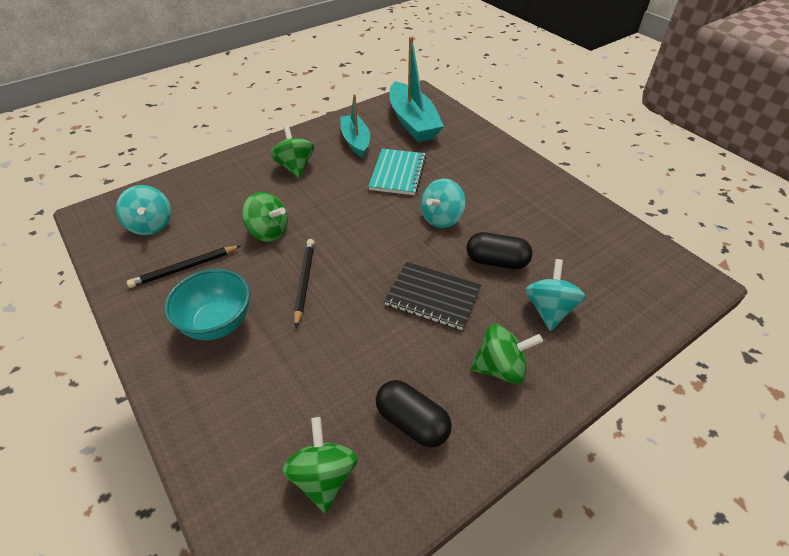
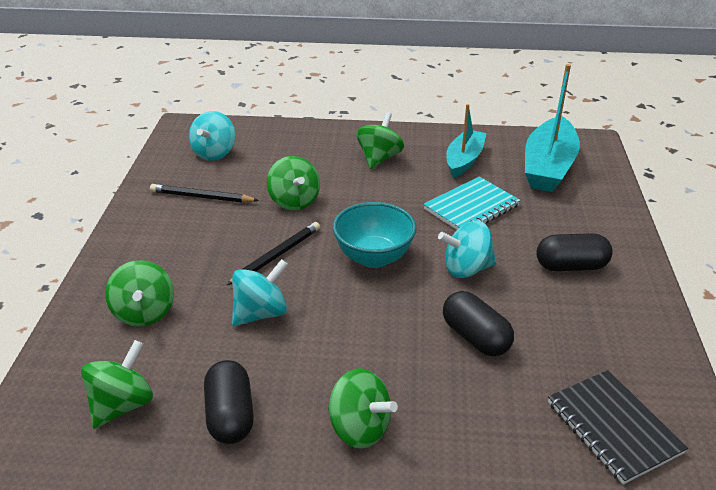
camera: 40 degrees right, 10 degrees down
(218, 323) = (178, 250): turquoise bowl -> turquoise bowl (374, 257)
(251, 392) = (144, 313): none -> green spinning top
(432, 297) = (371, 331): black notebook -> black notebook (613, 427)
(496, 183) = (571, 266): none -> black capsule
(549, 309) = (476, 412): turquoise spinning top -> turquoise spinning top (261, 313)

